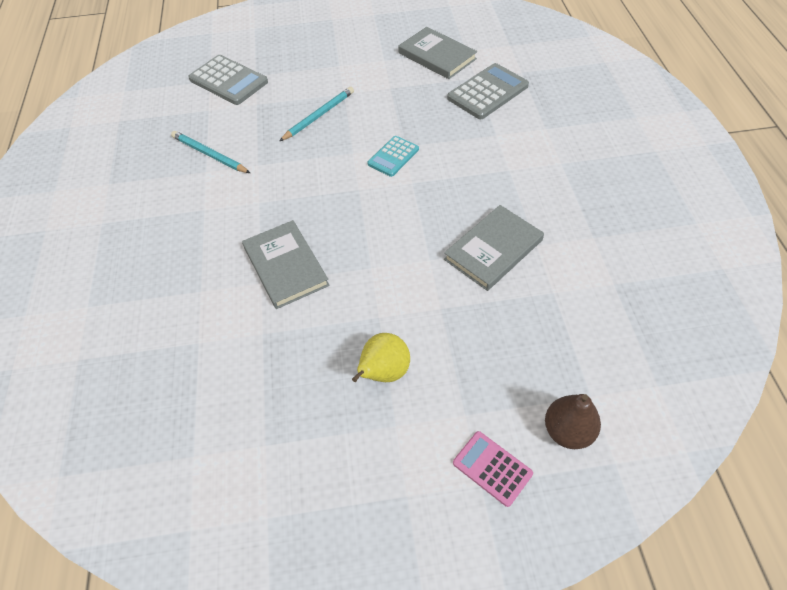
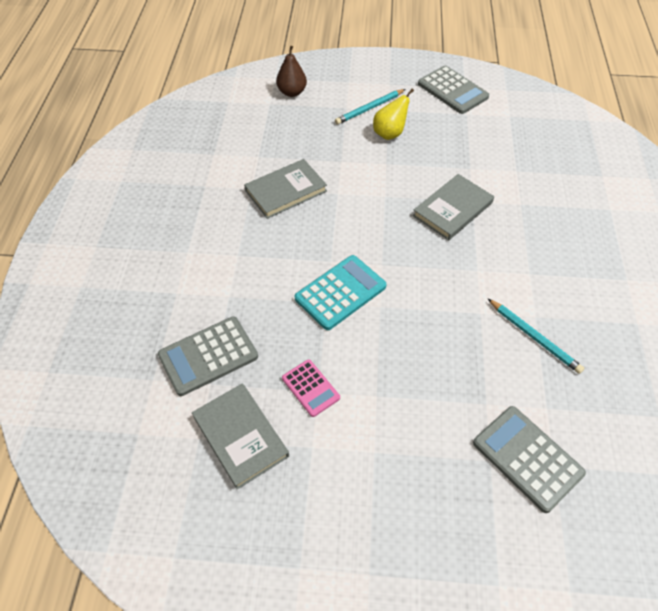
camera: 170 degrees left, 0 degrees up
(285, 266) = (453, 209): grey book -> grey book turned 60 degrees clockwise
(289, 503) = (452, 90): none -> grey calculator
(319, 116) = (410, 365): turquoise pencil -> turquoise pencil (369, 108)
(393, 156) = (340, 292): turquoise calculator -> turquoise calculator, size x1.64
(492, 468) = (340, 86): pink calculator -> pink calculator (311, 388)

